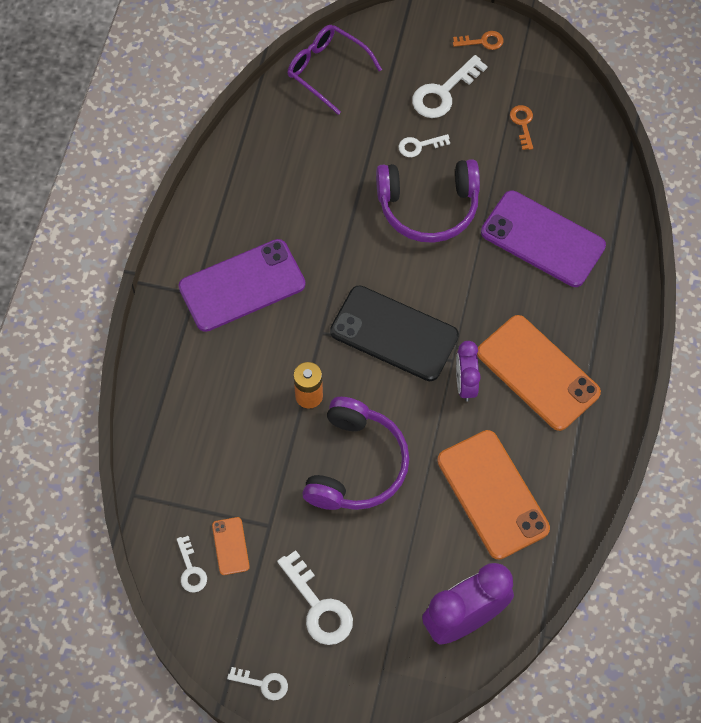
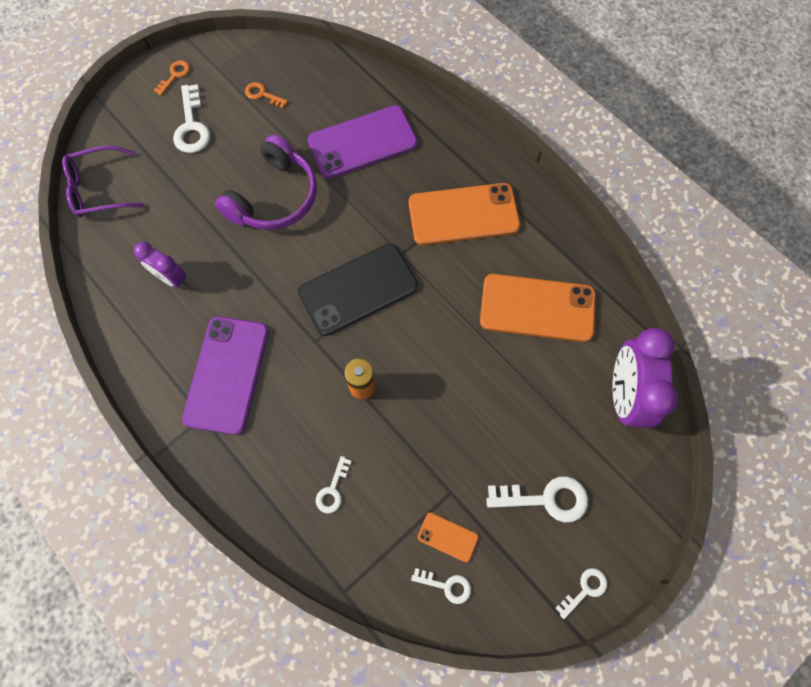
camera: 55 degrees left, 5 degrees up
(356, 465) = (446, 389): purple headphones -> none
(419, 146) = (220, 170): white key -> white key (332, 490)
(465, 383) = (436, 267): purple clock -> purple clock (171, 278)

